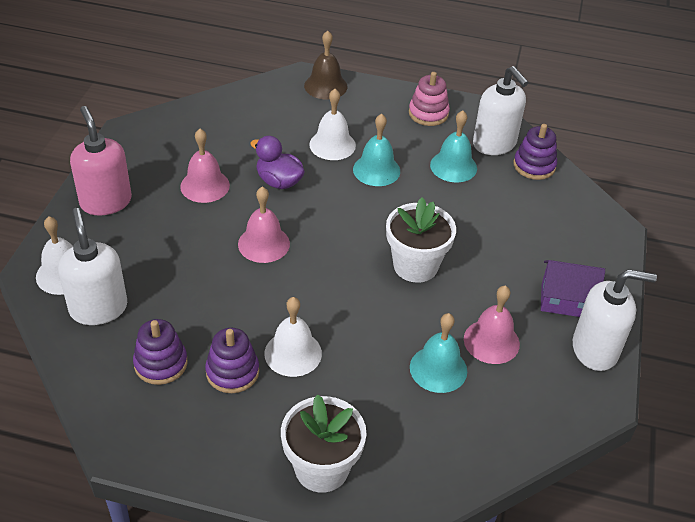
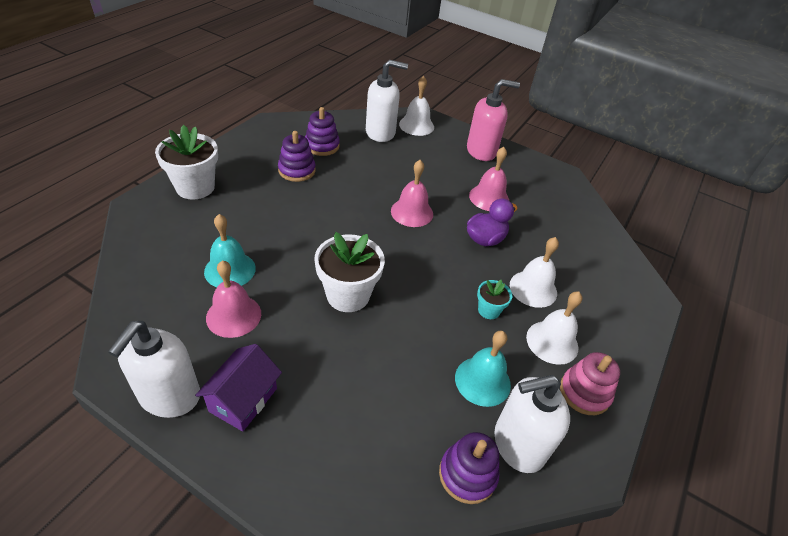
camera: 105 degrees right, 0 degrees up
(293, 353) = (295, 199): white bell -> white bell (552, 342)
(325, 86) = (635, 312): brown bell -> none
(376, 170) = (488, 310): turquoise bell -> turquoise flower pot

